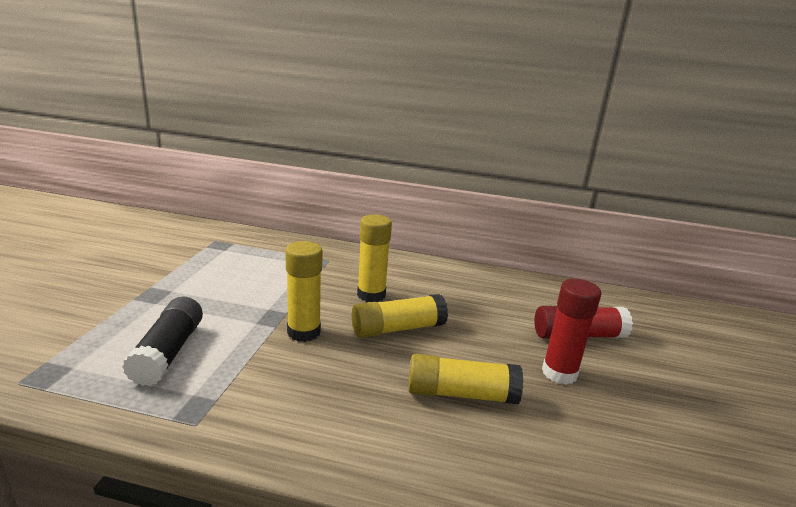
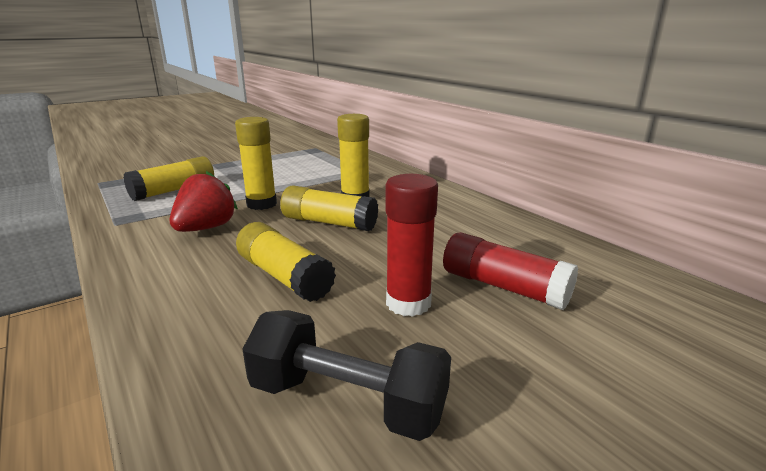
camera: 45 degrees right, 0 degrees up
(168, 352) = (174, 190): black glue stick -> yellow glue stick
(308, 381) = (206, 228): none -> red strawberry
(640, 453) = (347, 401): none -> black dumbbell

